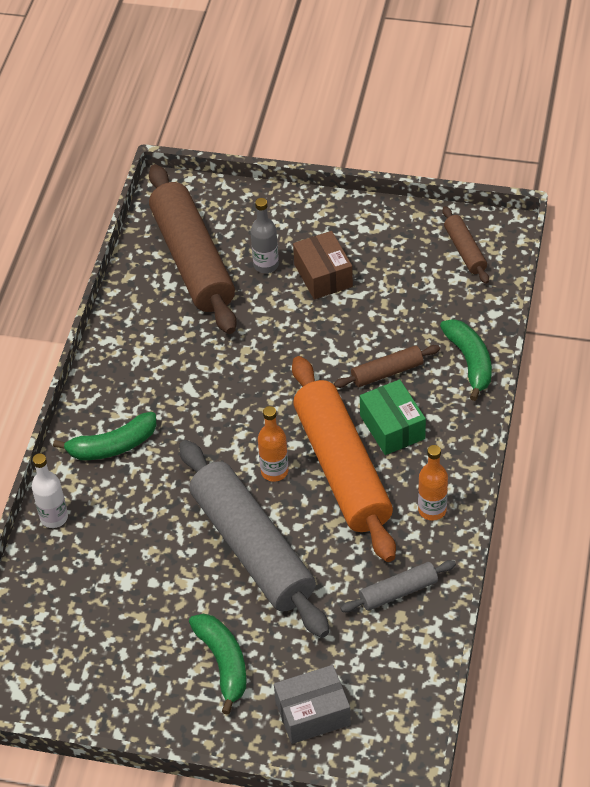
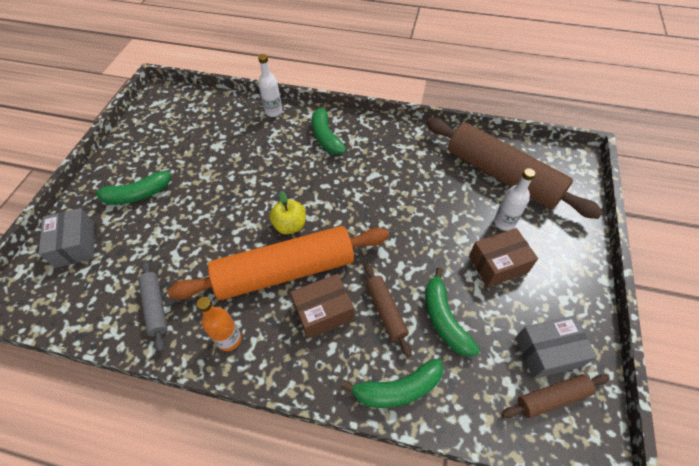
camera: 90 degrees right, 5 degrees up
(192, 260) = (502, 175): brown rolling pin -> brown rolling pin turned 60 degrees clockwise
(252, 548) = (224, 211): grey rolling pin -> none
(266, 265) = (504, 222): grey bottle -> white bottle
(274, 471) = (290, 225): orange bottle -> yellow apple
(392, 324) = (444, 319): none -> green banana
(392, 427) = (323, 312): green box -> brown box
(421, 248) = (548, 352): none -> grey box

